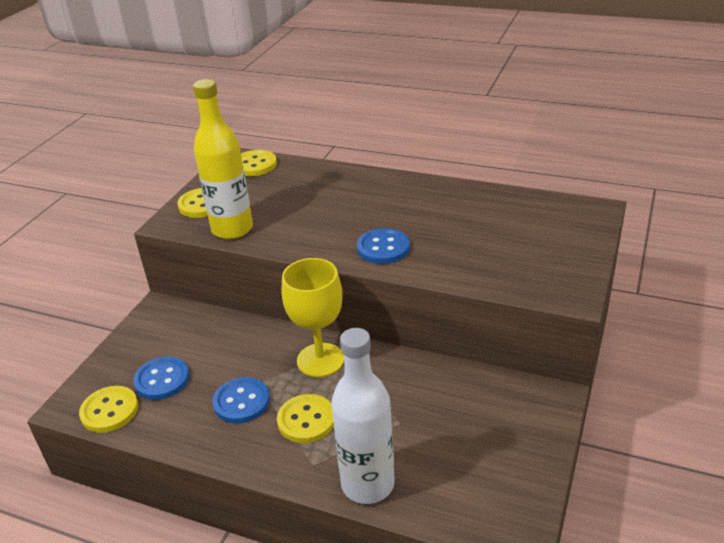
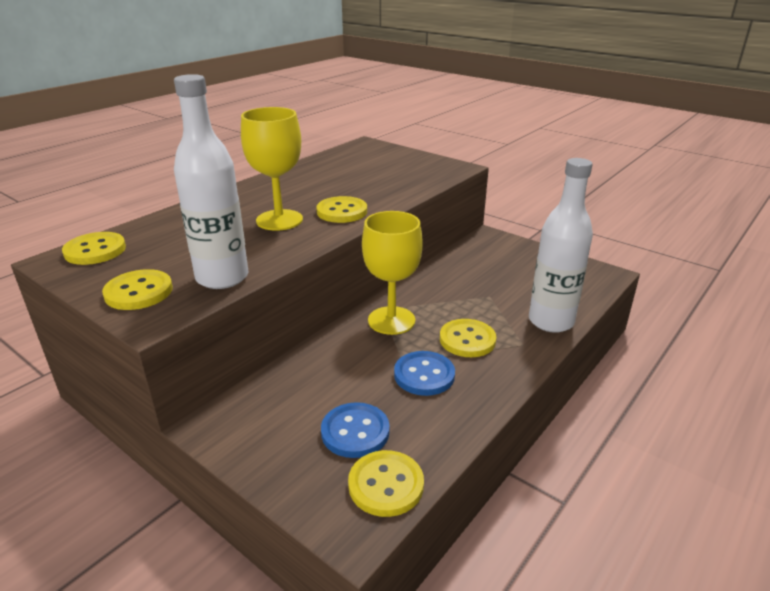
camera: 75 degrees left, 5 degrees down
(232, 229) = (222, 278): yellow bottle -> white bottle
(345, 221) = (279, 220): none -> yellow goblet
(383, 248) = (342, 212): blue button -> yellow button

